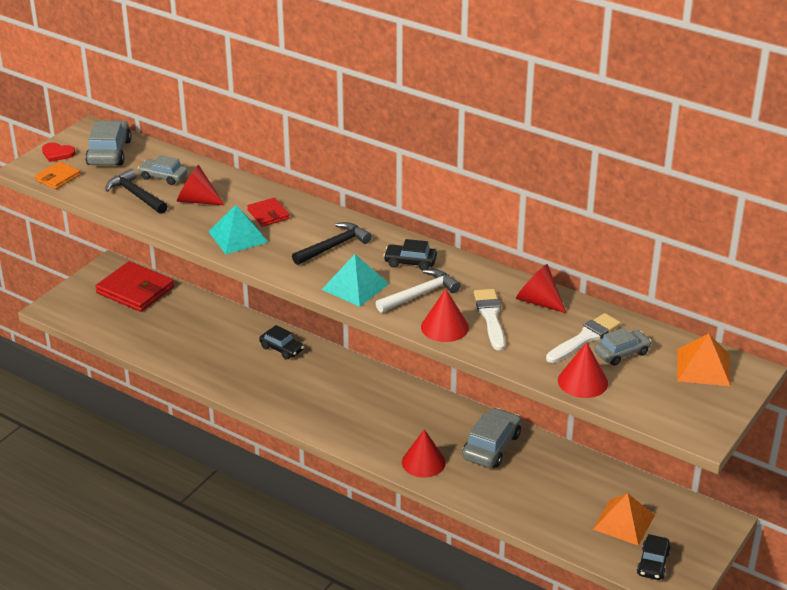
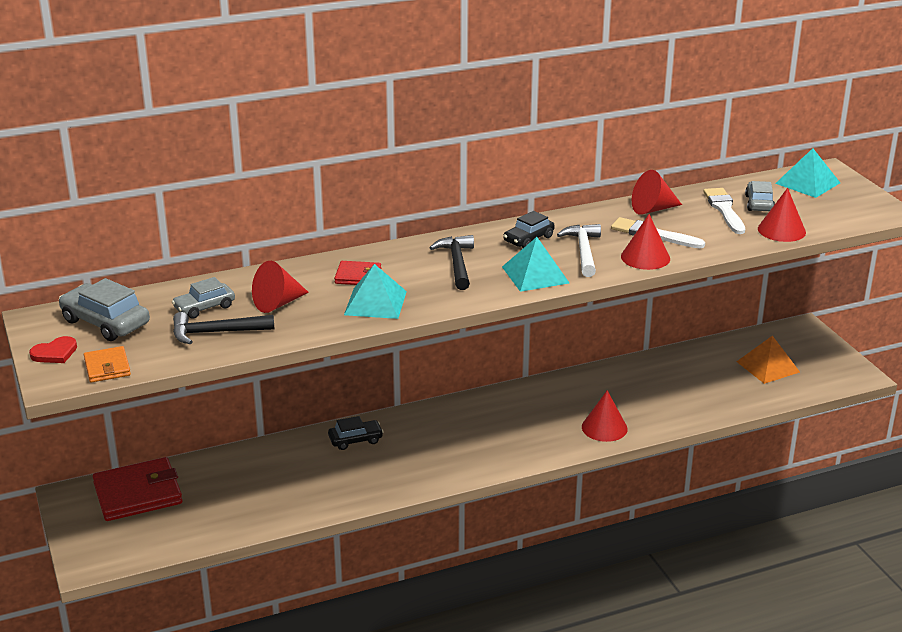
camera: 55 degrees left, 5 degrees down
(491, 446) = (618, 387): grey car -> none
(653, 563) = (825, 374): black car -> none
(703, 367) = (807, 183): orange pyramid -> turquoise pyramid

